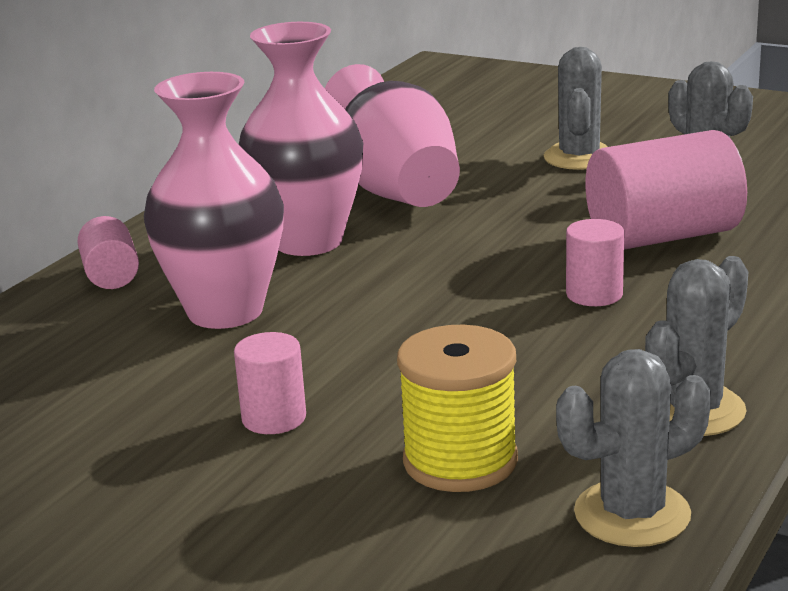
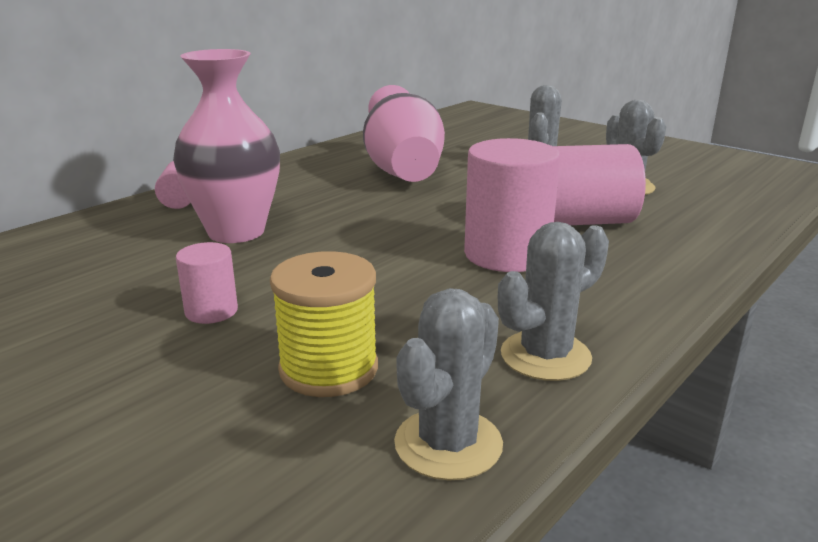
camera: 10 degrees right, 0 degrees up
(308, 241) = (324, 195): pink vase -> none
(594, 294) = (506, 254): pink cylinder -> pink cylinder, size x1.94
(632, 514) = (448, 444): grey cactus -> grey cactus turned 45 degrees counterclockwise

